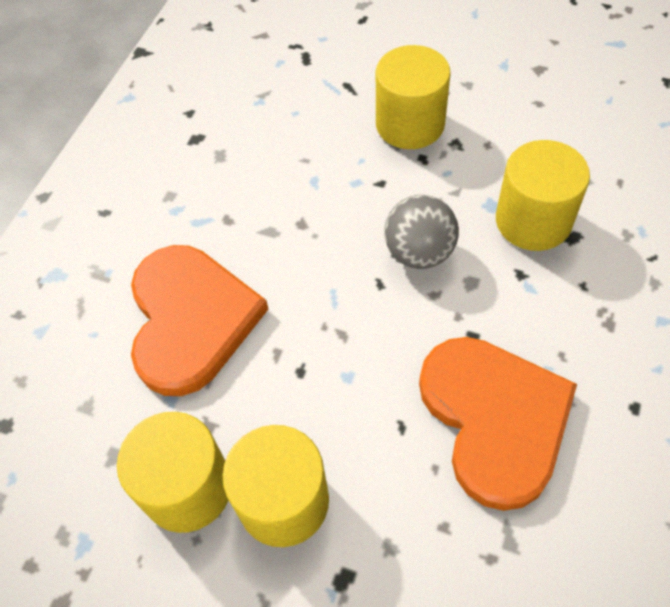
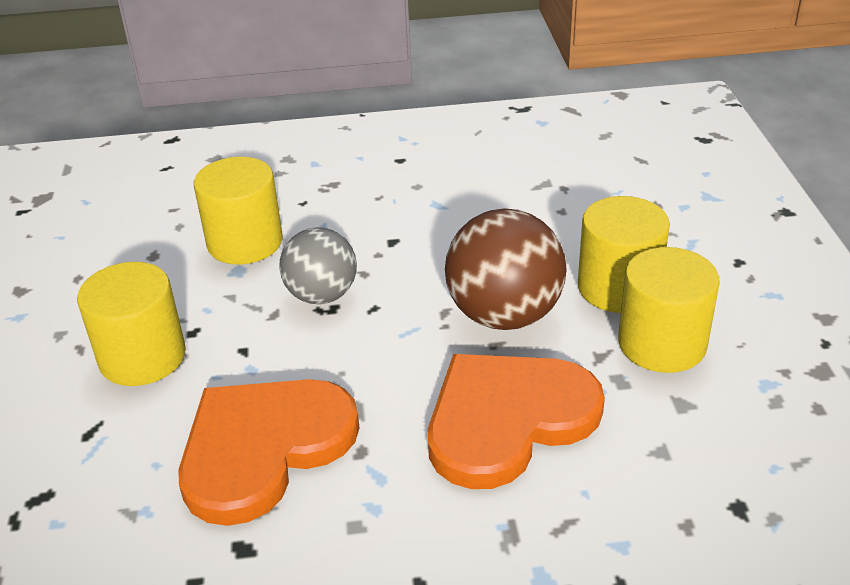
camera: 120 degrees left, 20 degrees down
(307, 378) = (504, 315): none -> brown ball
(494, 419) = (459, 212): orange heart -> orange heart (263, 448)

